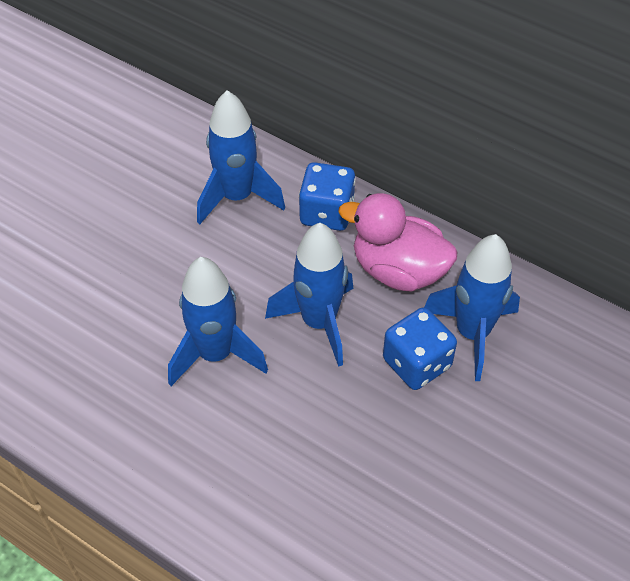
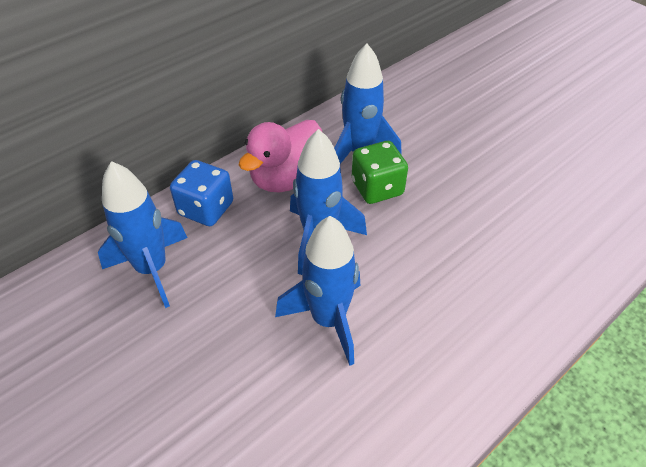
camera: 75 degrees left, 5 degrees down
(417, 363) = (377, 188): blue dice -> green dice

